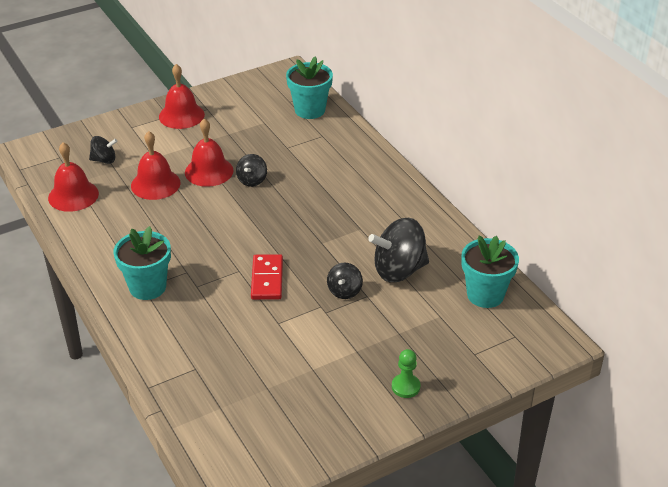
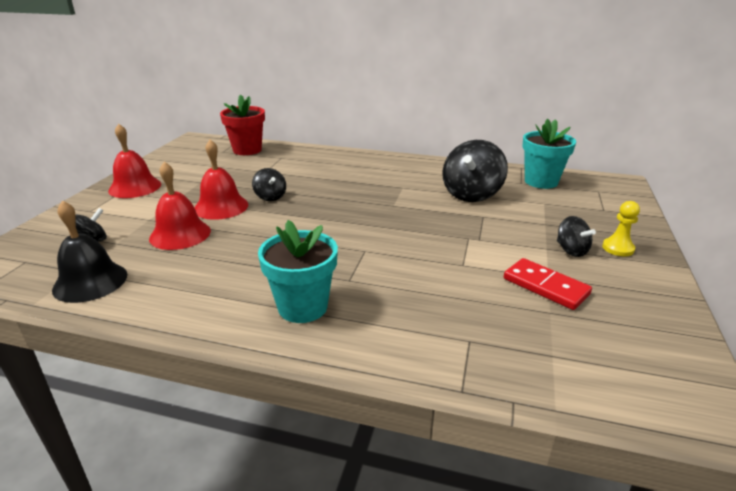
camera: 45 degrees left, 10 degrees down
(73, 195) = (90, 281): red bell -> black bell
(267, 279) = (398, 244): red domino -> red domino (545, 286)
(310, 110) = (247, 150): turquoise flower pot -> red flower pot
(344, 291) = (465, 221): black spinning top -> black spinning top (571, 250)
(405, 387) = (618, 248): green pawn -> yellow pawn

